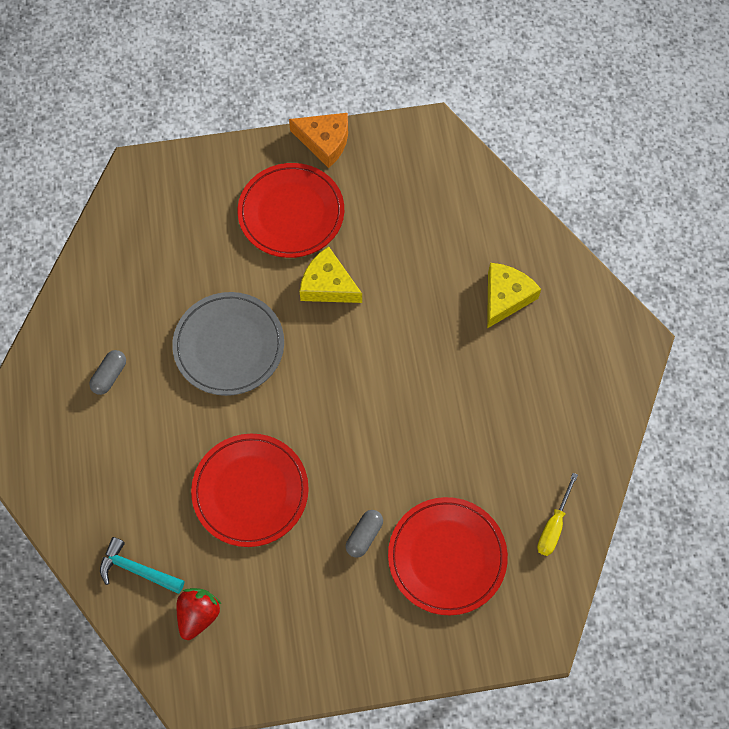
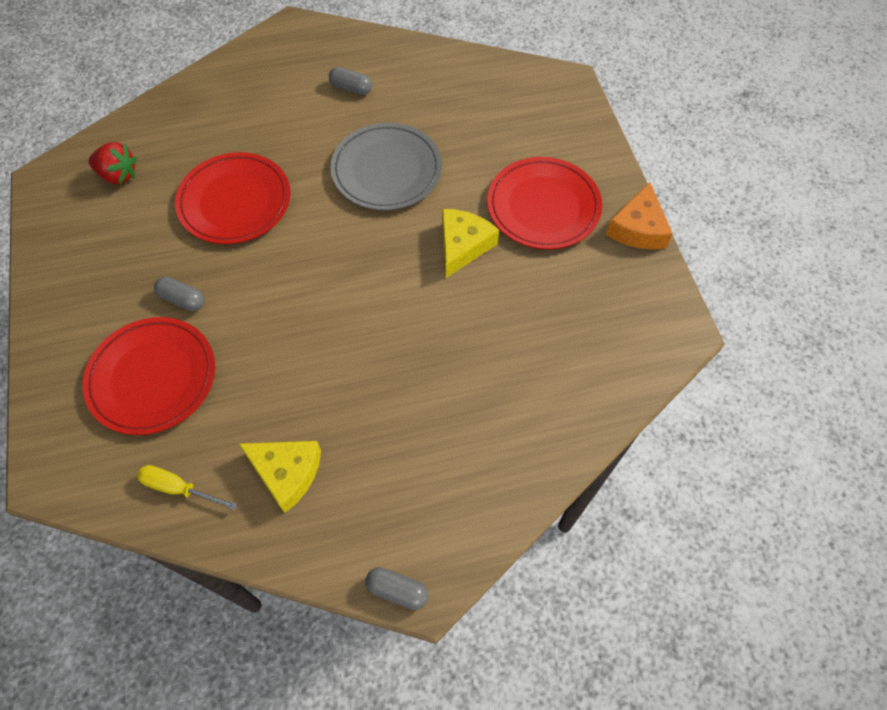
camera: 85 degrees right, 5 degrees down
(137, 570) = (166, 128): turquoise hammer -> none
(505, 297) = (468, 424): yellow cheese -> yellow cheese (286, 473)
(639, 358) = (397, 590): none -> grey capsule

